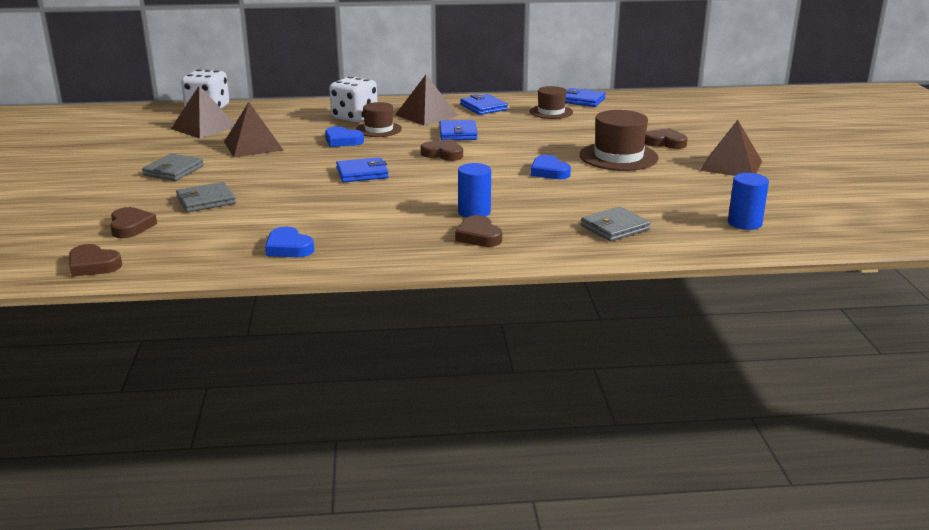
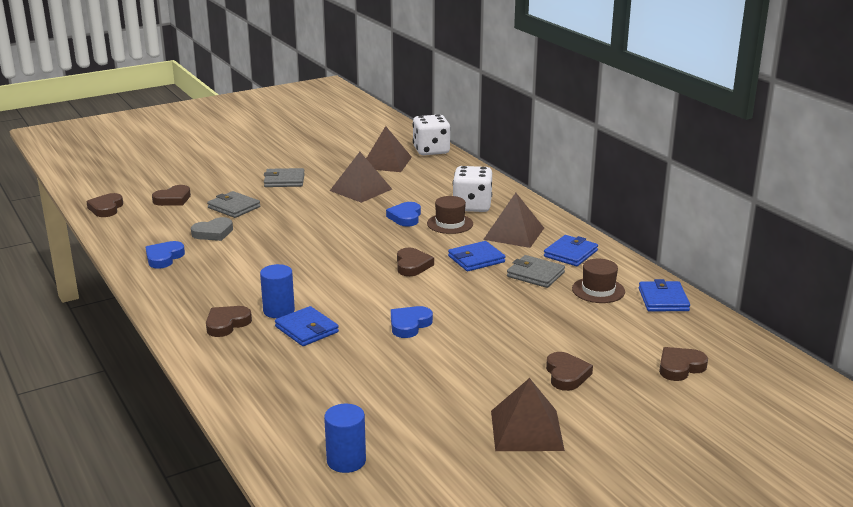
camera: 65 degrees right, 0 degrees up
(259, 217) = (213, 233): none -> grey heart
(362, 173) = (334, 244): blue wallet -> blue wallet (306, 329)
(615, 228) = (285, 385): grey wallet -> grey wallet (535, 274)
(618, 157) = (489, 354): brown hat -> none
(676, 115) = (680, 367): none -> brown heart

